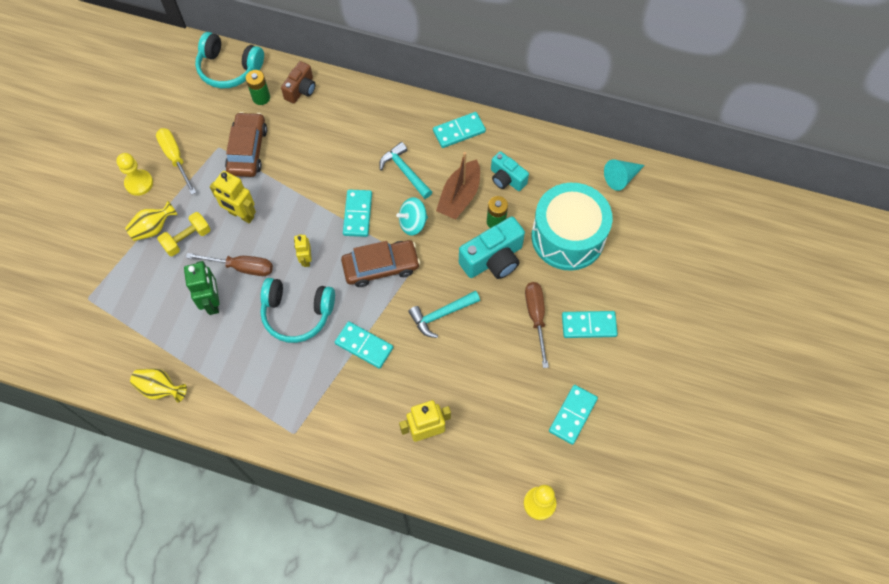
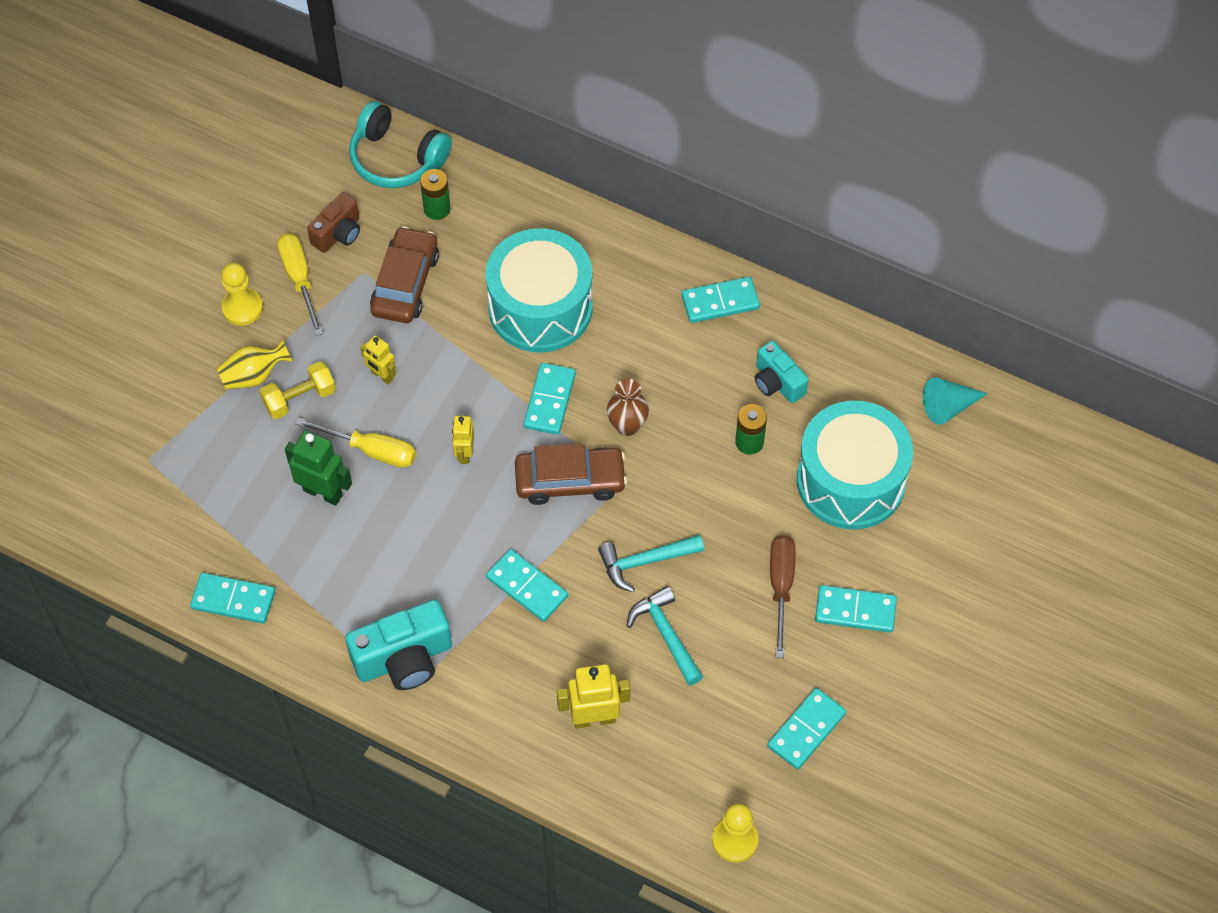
camera: 10 degrees right, 5 degrees down
(160, 388) = (233, 599): yellow vase -> turquoise domino
(213, 302) = (323, 492): green robot -> green robot turned 60 degrees counterclockwise
(241, 215) = (381, 376): yellow robot -> yellow robot, size x0.62
(241, 267) = (371, 450): brown screwdriver -> yellow screwdriver
(297, 313) = (440, 527): turquoise headphones -> none
(301, 90) = (497, 206): brown camera -> brown camera (338, 233)
(341, 153) = (540, 307): none -> turquoise drum
(404, 171) = (629, 349): turquoise hammer -> turquoise hammer (665, 634)
(413, 223) = (627, 425): turquoise spinning top -> brown vase
(459, 196) = (702, 398): brown boat -> none
(493, 259) = (735, 495): turquoise camera -> turquoise camera (404, 659)

